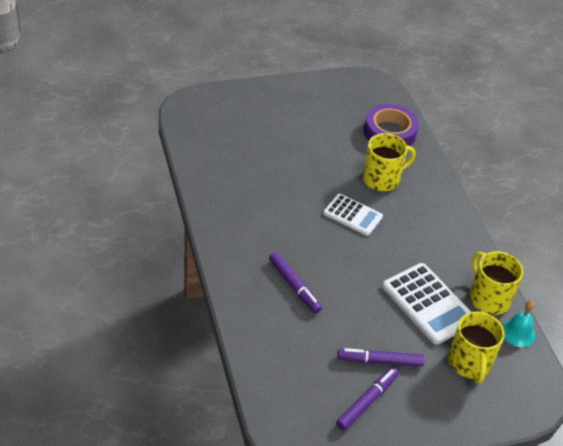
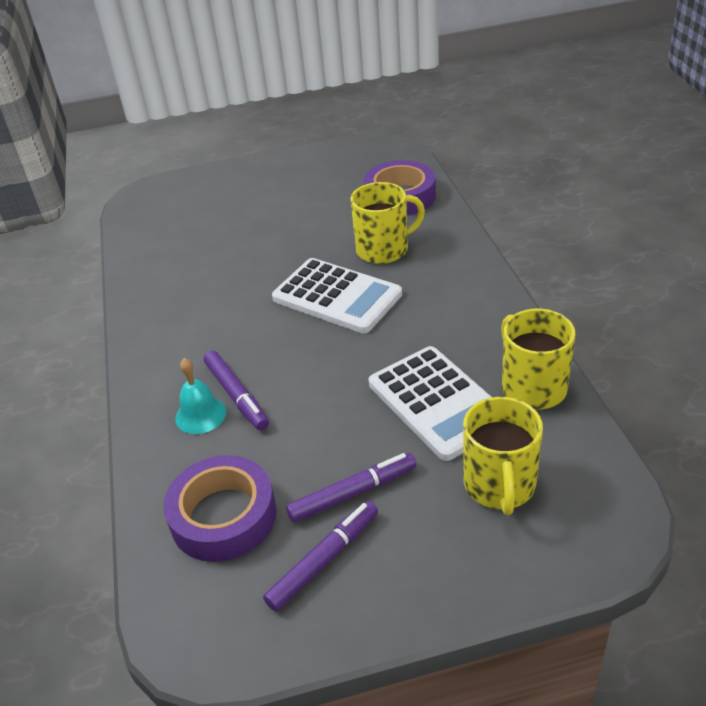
camera: 10 degrees right, 5 degrees down
(300, 369) = (223, 516): none -> purple tape
(352, 215) = (337, 296): white calculator -> white calculator, size x1.55
(380, 361) = (353, 493): purple marker -> purple marker turned 150 degrees clockwise
(518, 333) = (580, 432): turquoise bell -> turquoise bell (200, 415)

